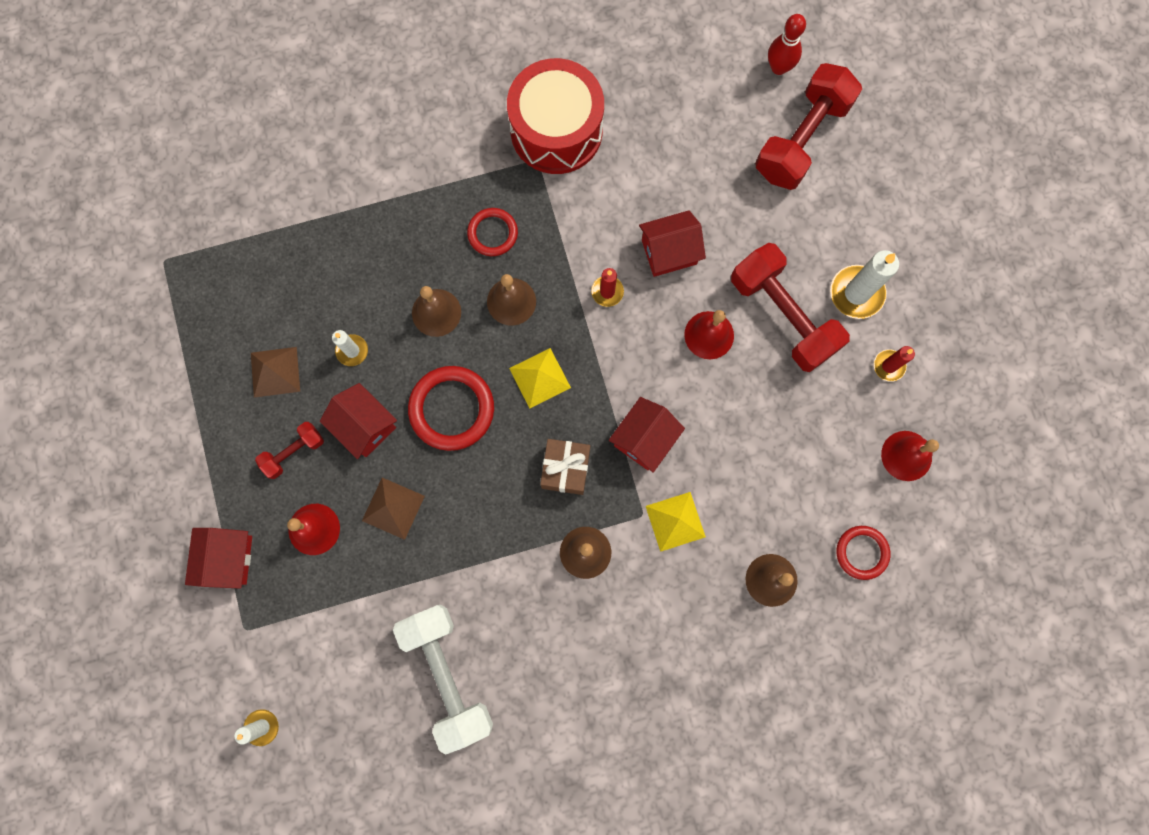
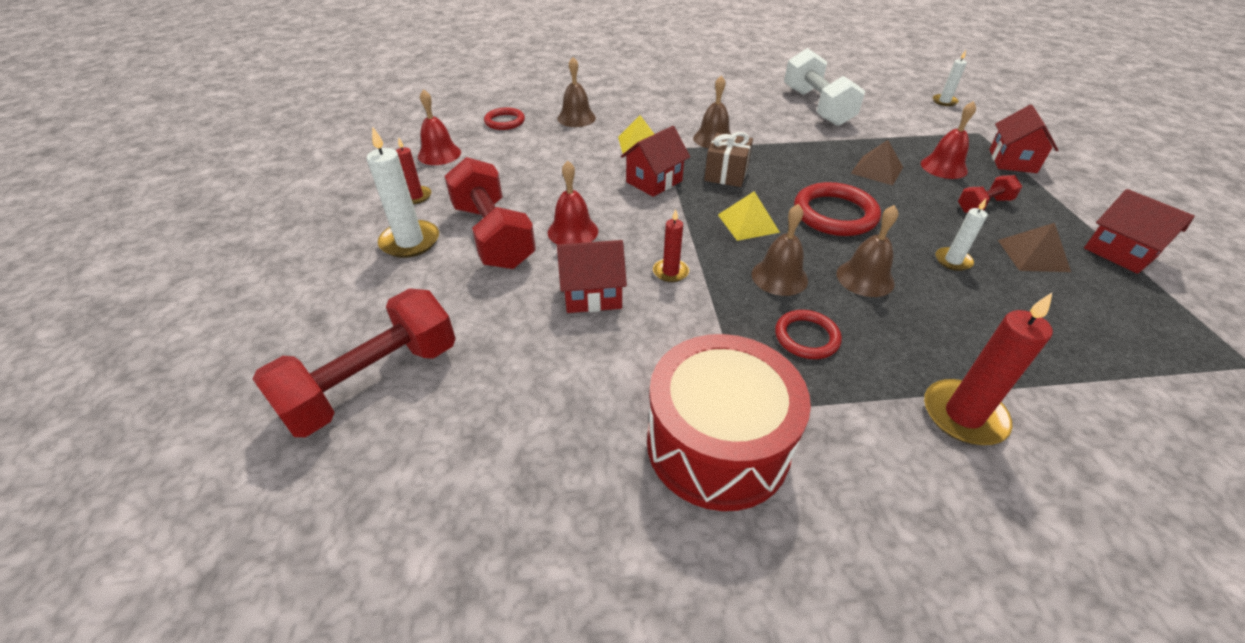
camera: 170 degrees left, 35 degrees down
(365, 426) = (919, 213): red house -> red house (1119, 253)
(391, 179) = (963, 415): none -> red candle
(779, 67) = (342, 484): red bowling pin -> none

